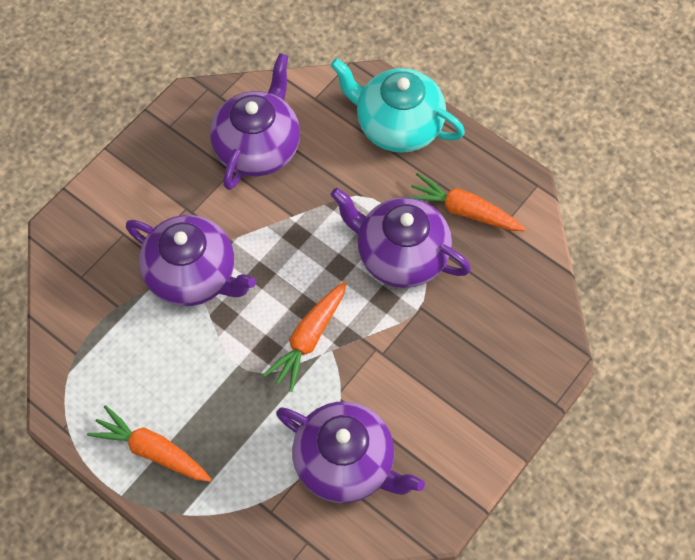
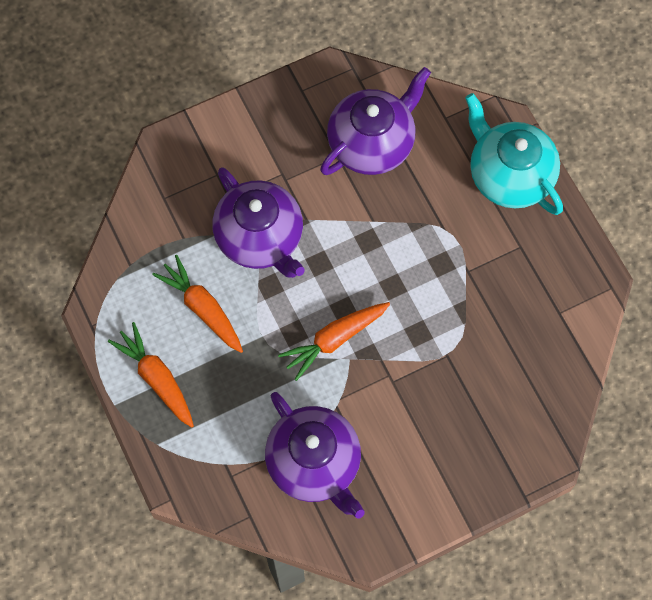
camera: 25 degrees right, 5 degrees up
(400, 255) = (452, 299): purple teapot -> none
(463, 210) = (530, 282): orange carrot -> orange carrot (202, 308)

